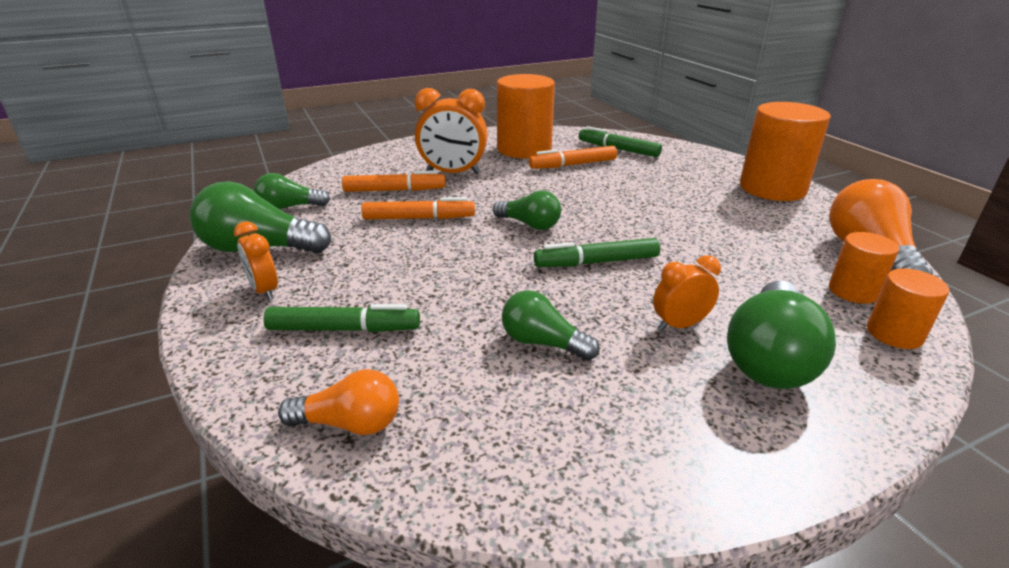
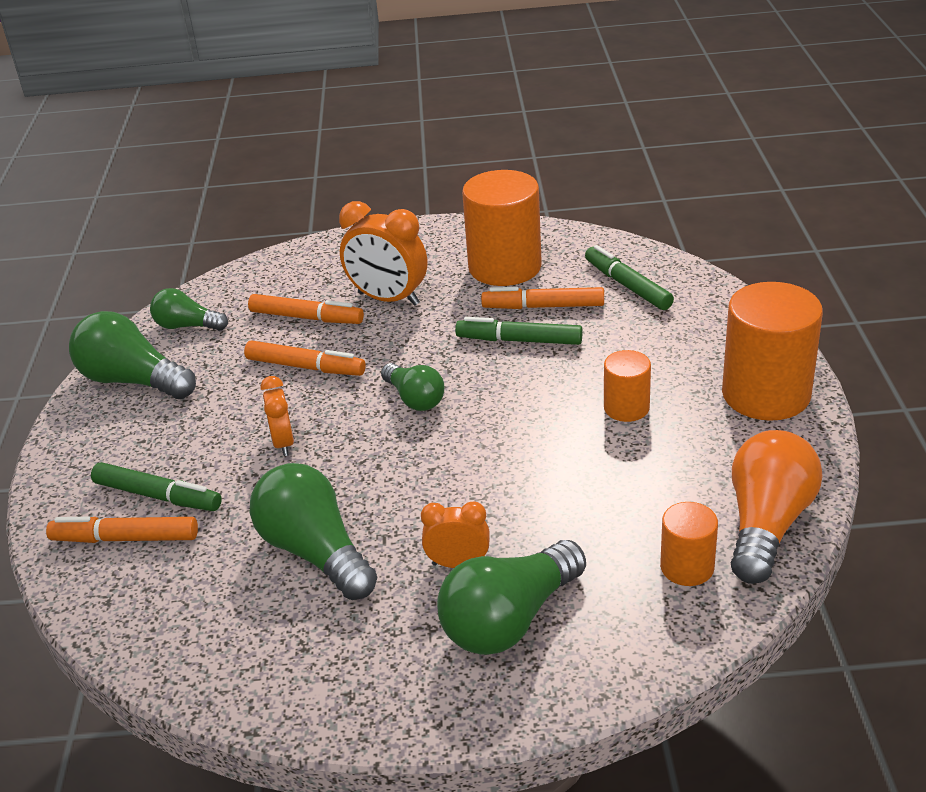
camera: 25 degrees right, 5 degrees up
(264, 290) = (114, 436): orange clock -> orange clock (283, 443)
(331, 372) = (125, 539): none -> orange marker
(350, 423) = (115, 589): orange light bulb -> none
(542, 343) = (315, 552): green light bulb -> green light bulb, size x1.66
(596, 262) = (443, 467): green marker -> green marker (519, 340)
(894, 333) = (669, 627): orange cylinder -> orange cylinder (626, 408)

